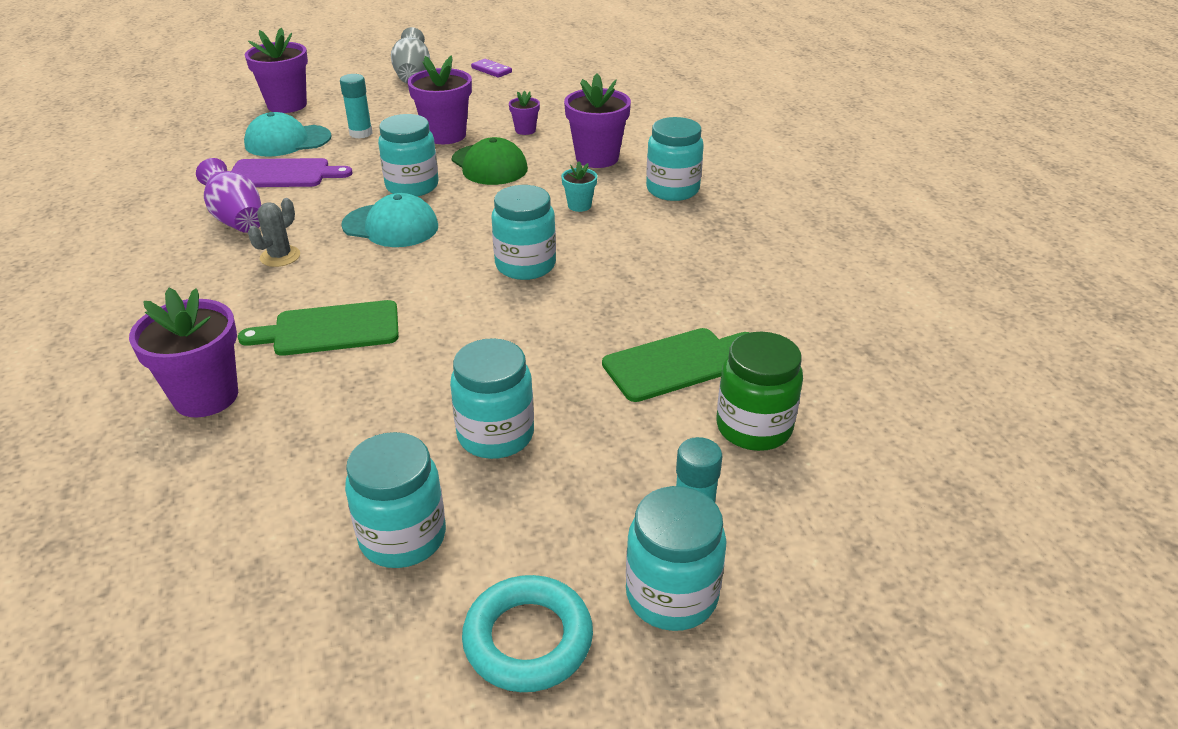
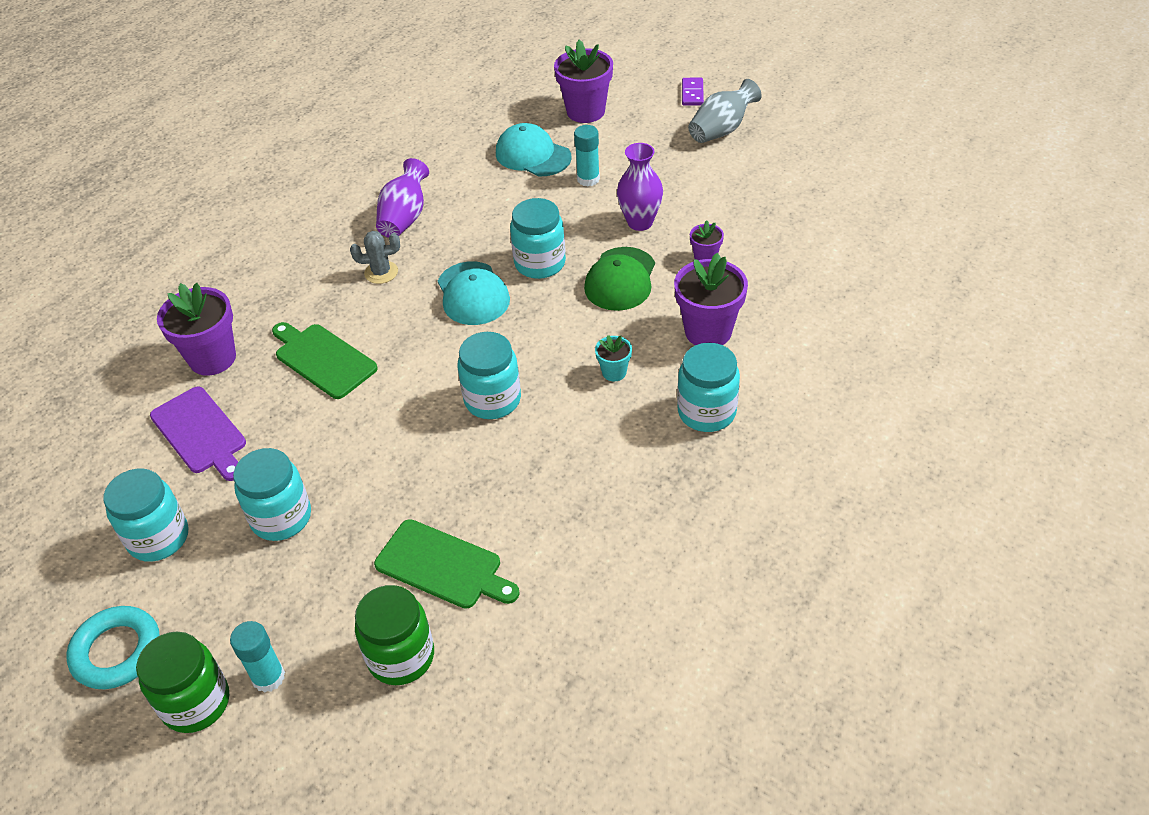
camera: 55 degrees right, 10 degrees up
(283, 174) = (484, 190): purple cutting board -> purple cutting board (200, 433)
(445, 135) = (640, 222): purple flower pot -> purple vase
(491, 70) = (793, 163): purple domino -> purple domino (692, 93)
(671, 595) = (196, 702): turquoise jar -> green jar

